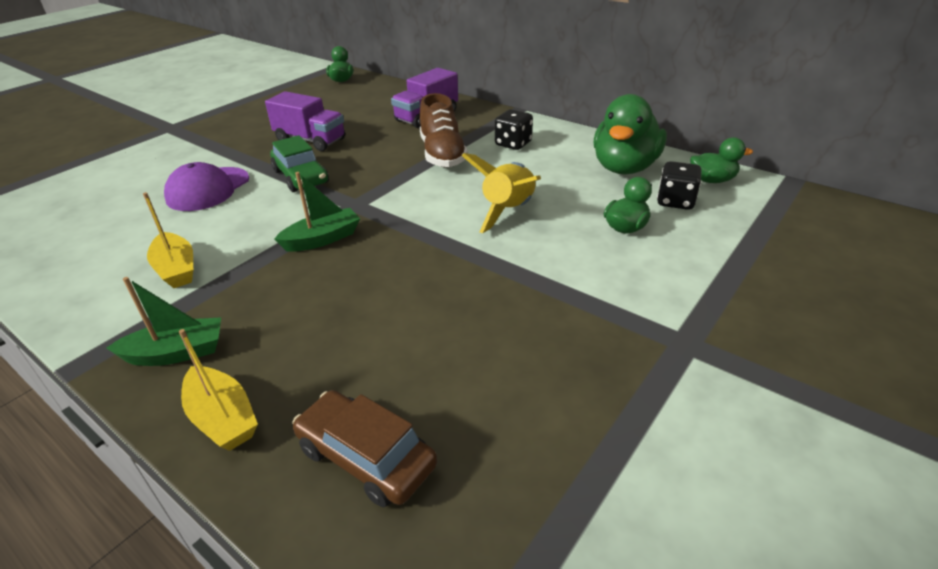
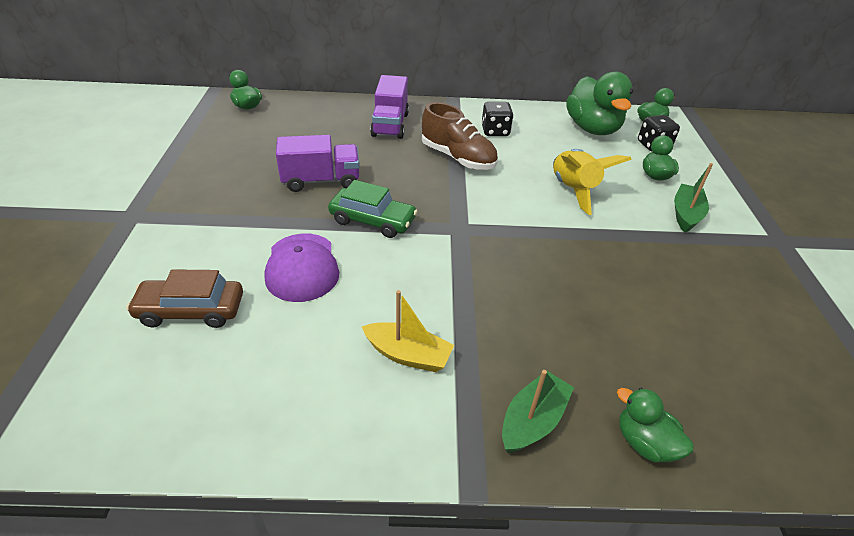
camera: 40 degrees left, 5 degrees up
(223, 418) = (644, 443): yellow boat -> green duck
(322, 239) = (484, 269): green boat -> green boat (686, 214)
(366, 457) = (755, 406): brown car -> brown car (191, 310)

